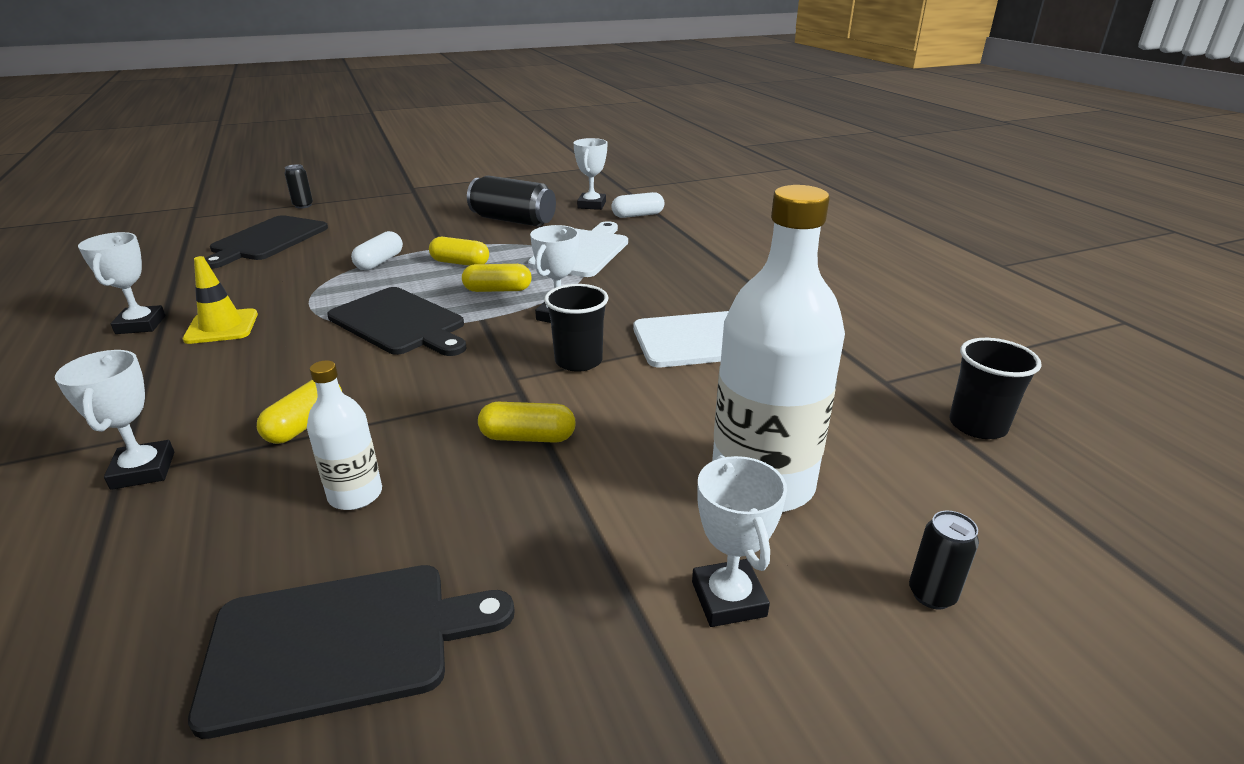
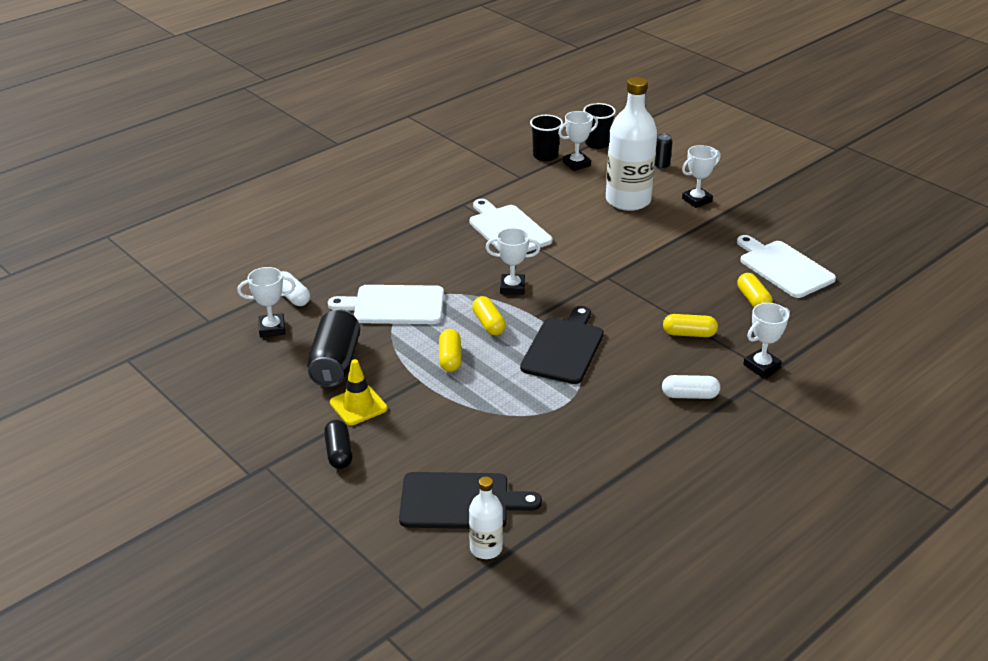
camera: 110 degrees left, 5 degrees up
(141, 325) = (650, 471): white trophy -> white trophy (576, 164)
(221, 327) = (624, 427): yellow traffic cone -> yellow traffic cone (358, 405)
(303, 206) = (348, 534): black can -> none
(342, 643) = (784, 267): black cutting board -> white cutting board
(355, 495) = (720, 295): white bottle -> white bottle (486, 548)
(379, 262) = (471, 403): white capsule -> white capsule (689, 395)
(393, 211) = (339, 453): none -> black capsule
(528, 437) = (644, 263): yellow capsule -> yellow capsule (753, 300)
(578, 361) = (563, 266): black cup -> black cup (597, 144)

